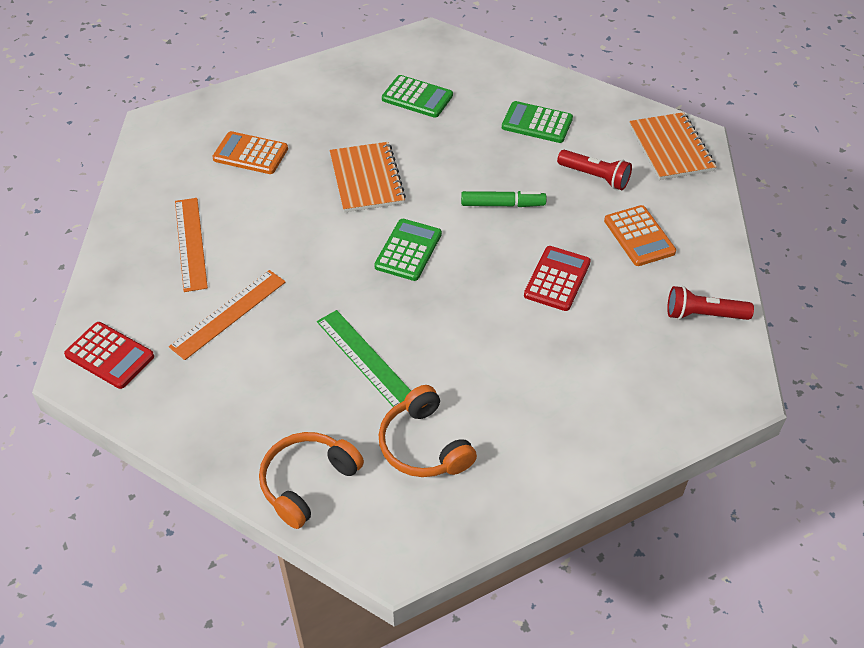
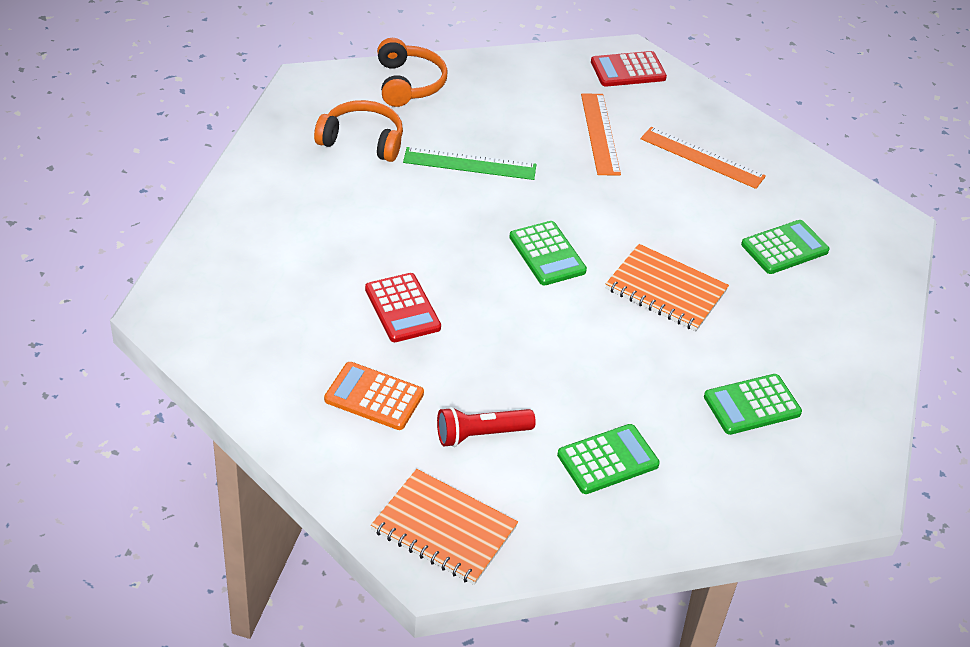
camera: 130 degrees right, 5 degrees down
(250, 154) = (784, 248): orange calculator -> green calculator
(503, 204) = (527, 345): green marker -> none
(703, 315) = (247, 357): red flashlight -> none

